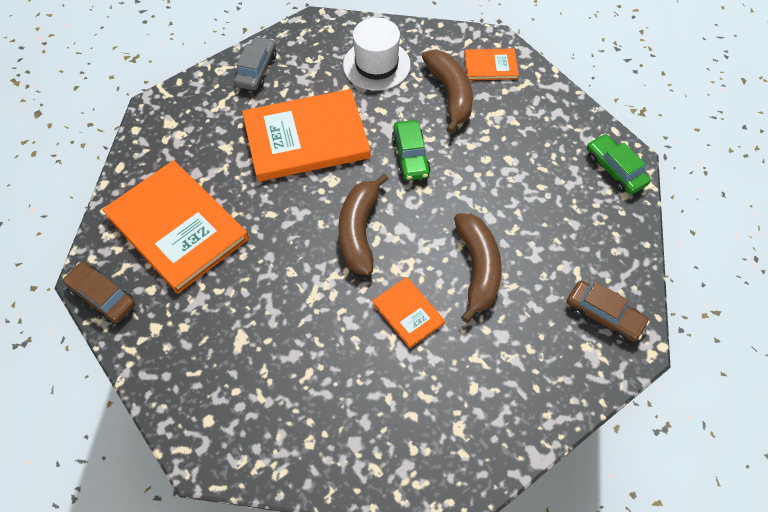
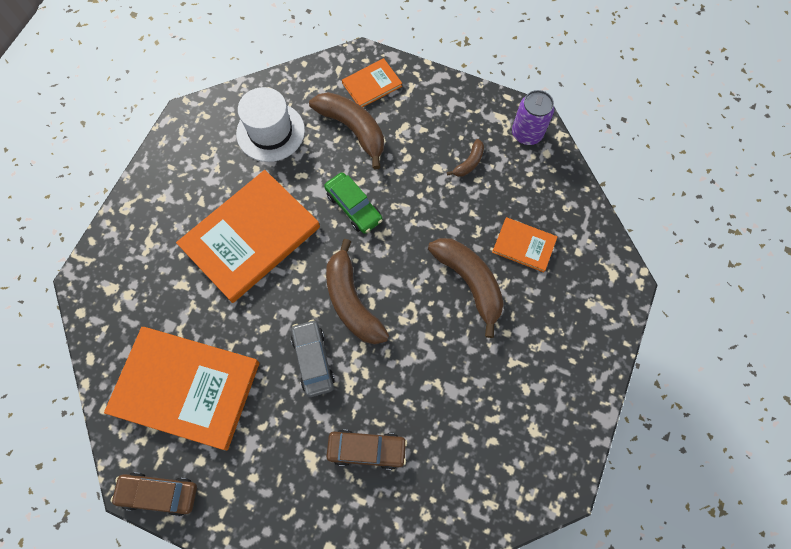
camera: 30 degrees left, 10 degrees up
(256, 69) = (160, 191): grey car -> grey car (313, 360)
(408, 313) = (437, 354): orange book -> orange book (524, 245)
(541, 169) = (469, 163): none -> brown banana
(604, 315) = (588, 269): brown car -> brown car (367, 449)
(614, 170) = (526, 134): green car -> purple can

